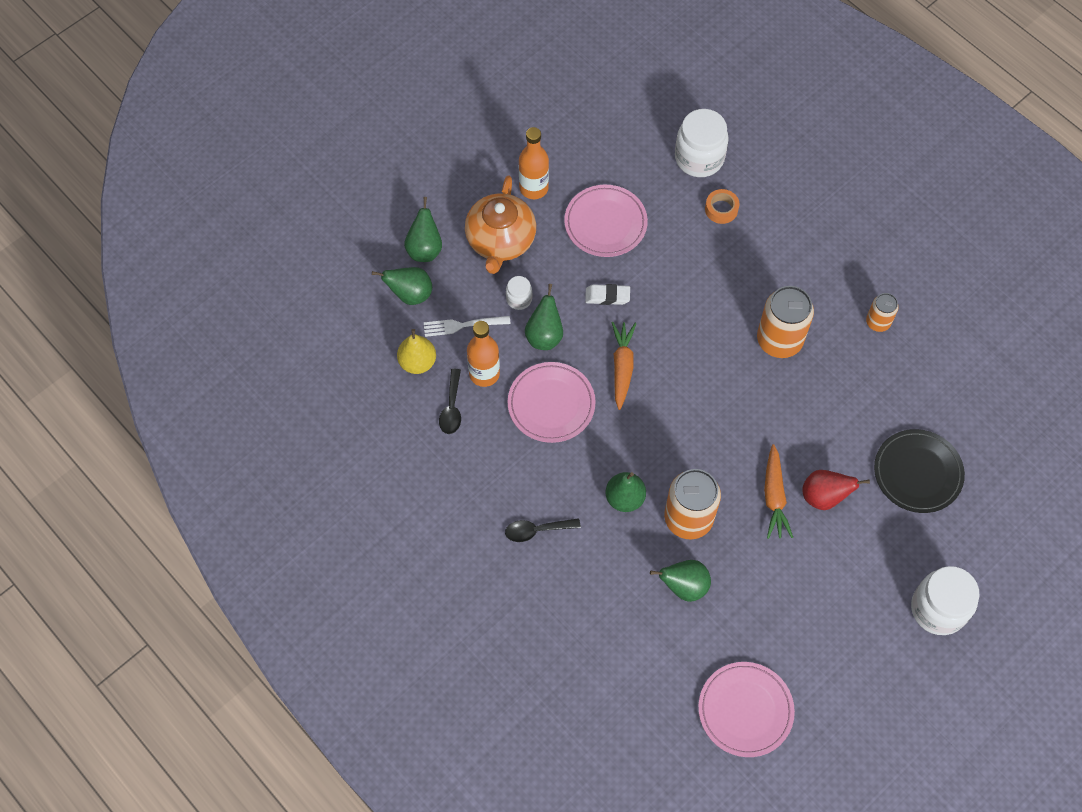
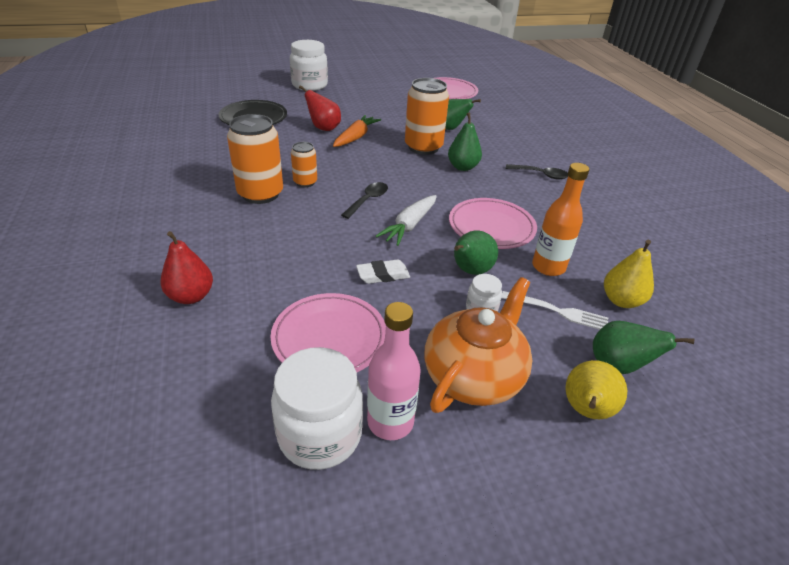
camera: 155 degrees left, 25 degrees down
(425, 249) = (585, 410): green pear -> yellow pear
(452, 408) = (591, 256): black spoon -> black spoon (368, 200)
(533, 188) = (390, 422): orange bottle -> pink bottle
(607, 296) = (383, 275): white eraser -> white eraser turned 45 degrees counterclockwise
(622, 367) = (409, 225): orange carrot -> white carrot
(699, 158) = (149, 358): white jar -> white jar (320, 435)
(721, 209) = (191, 296): orange tape -> red pear
(878, 322) = (173, 176): orange can -> orange can (305, 182)

